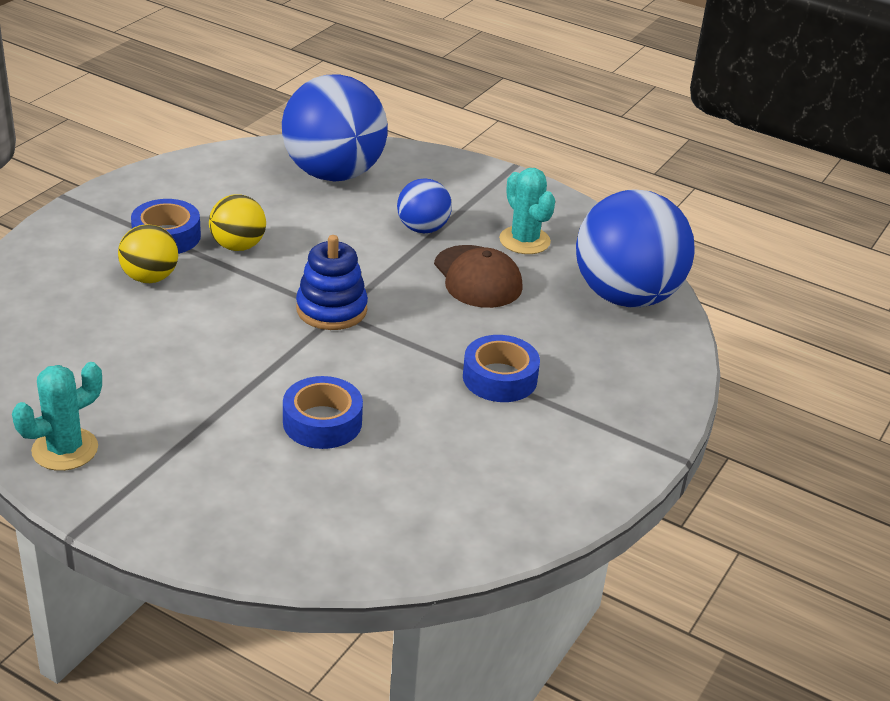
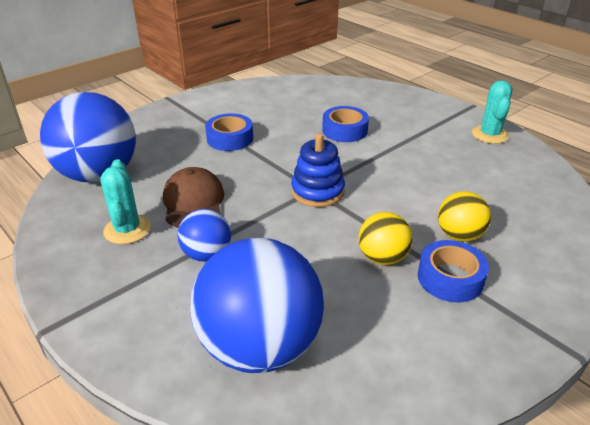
camera: 160 degrees left, 0 degrees up
(65, 449) = (490, 135): turquoise cactus -> turquoise cactus turned 60 degrees counterclockwise

